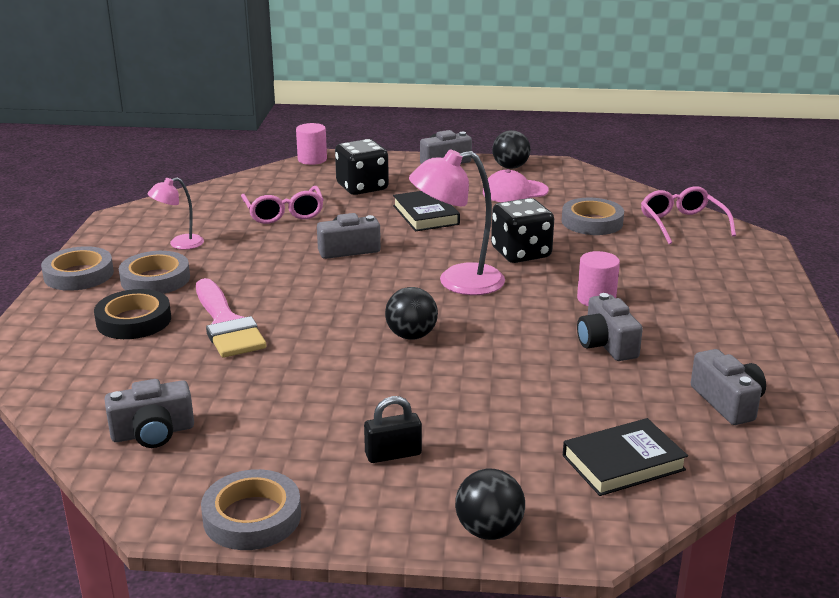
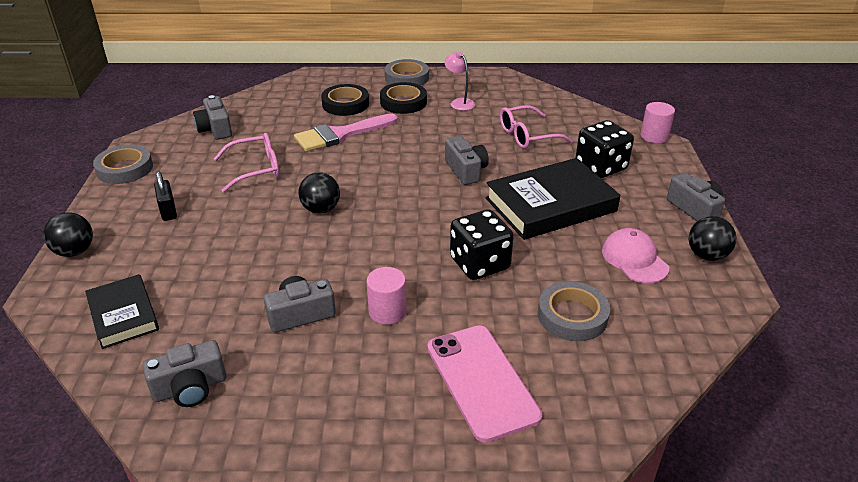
camera: 85 degrees right, 10 degrees up
(155, 279) = (403, 102): grey tape -> black tape
(425, 215) = (550, 205): black book -> black book, size x1.69
(457, 282) = (414, 228): pink lamp -> none
(678, 262) = (482, 381): none -> pink phone
(682, 224) = (594, 396): pink glasses -> pink glasses (256, 169)

